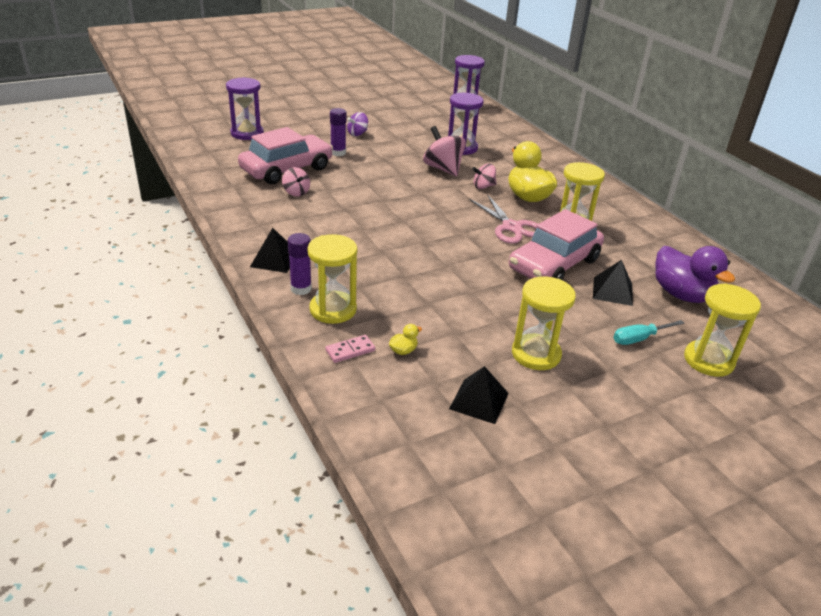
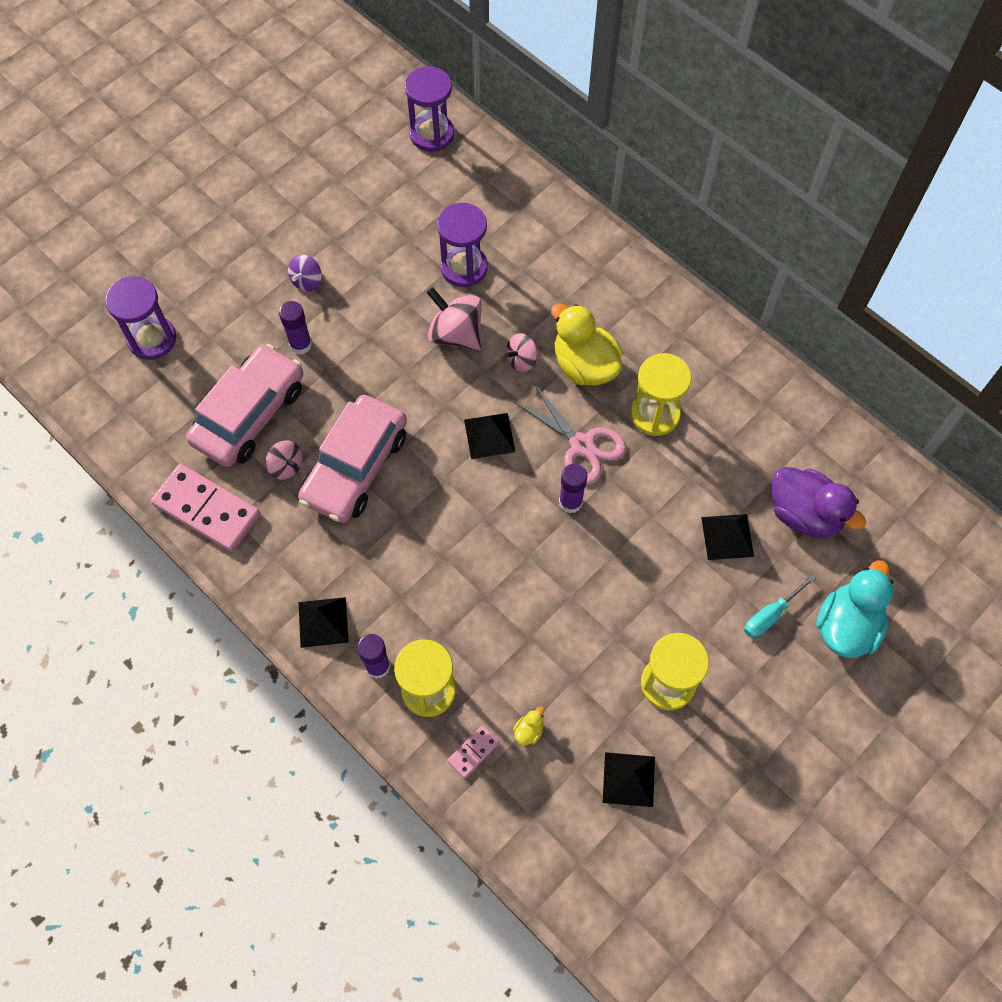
camera: 15 degrees left, 30 degrees up
(230, 197) = (207, 510): none -> pink domino
(445, 209) = (489, 435): none -> black pyramid
(492, 249) = (570, 502): none -> purple glue stick
(554, 264) = (651, 508): pink car -> pink car (355, 467)
(708, 360) = (846, 626): yellow hourglass -> turquoise duck

